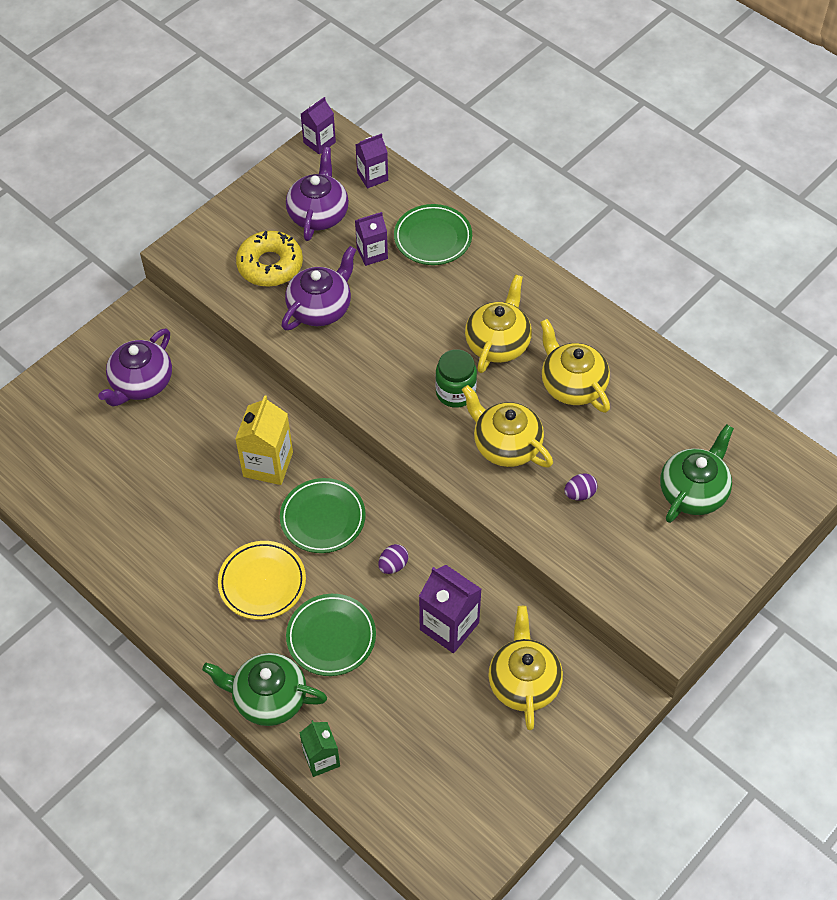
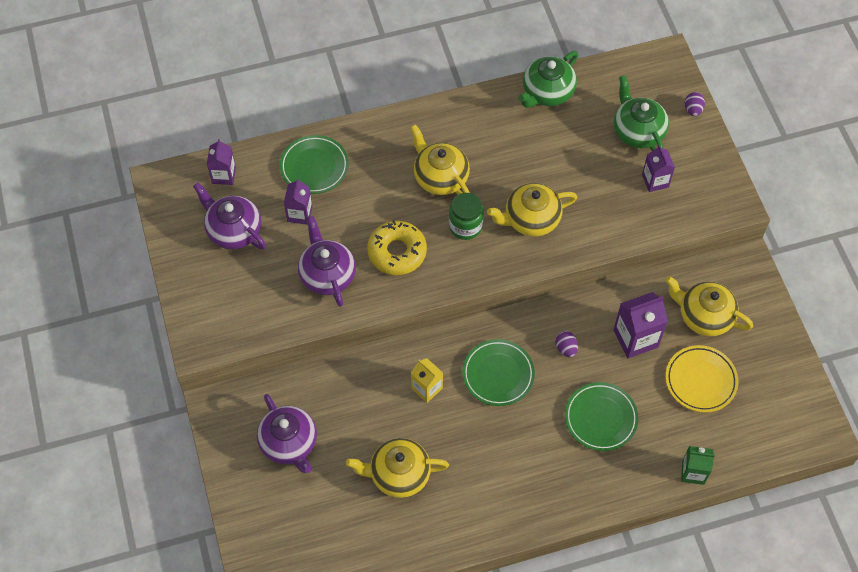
camera: 60 degrees left, 5 degrees up
(262, 582) = (528, 442): yellow plate -> yellow plate (700, 380)
(268, 464) = (427, 388): yellow carton -> yellow carton, size x0.64
(268, 698) = (626, 484): green teapot -> green teapot (547, 92)
(270, 265) = (260, 288): yellow donut -> yellow donut (397, 252)
(319, 142) = (160, 193): purple carton -> purple carton (655, 181)
(572, 384) = (506, 152): yellow teapot -> yellow teapot (398, 474)
(579, 494) = (599, 197): purple egg -> purple egg (693, 110)

